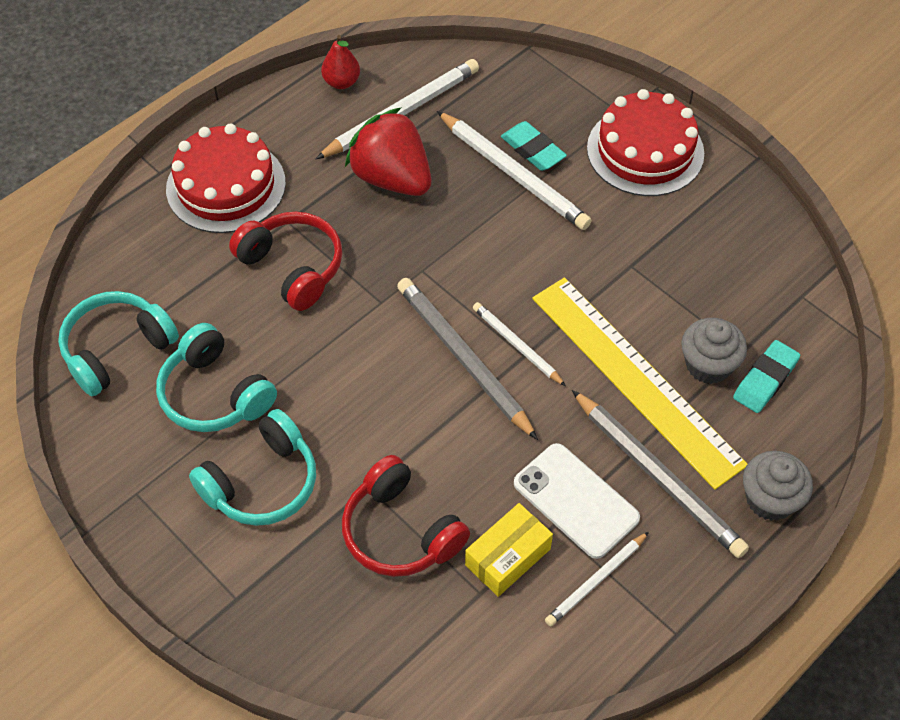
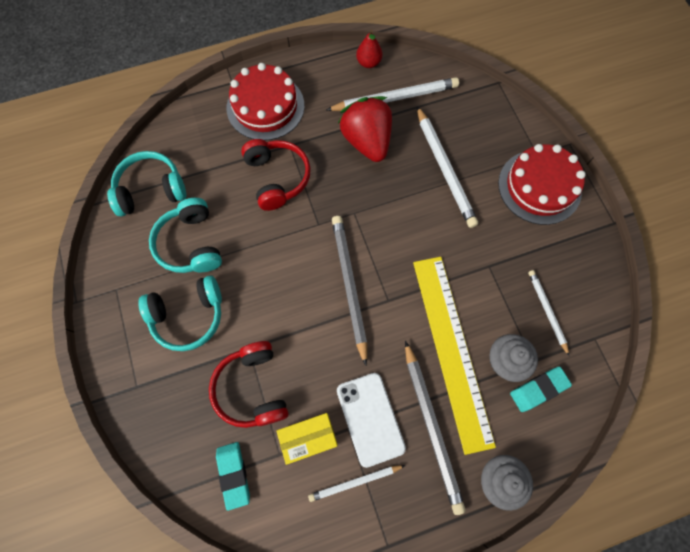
camera: 25 degrees right, 15 degrees up
(517, 345) = (387, 291): white pencil -> white pencil (547, 311)
(533, 150) = (465, 157): turquoise eraser -> turquoise eraser (233, 474)

